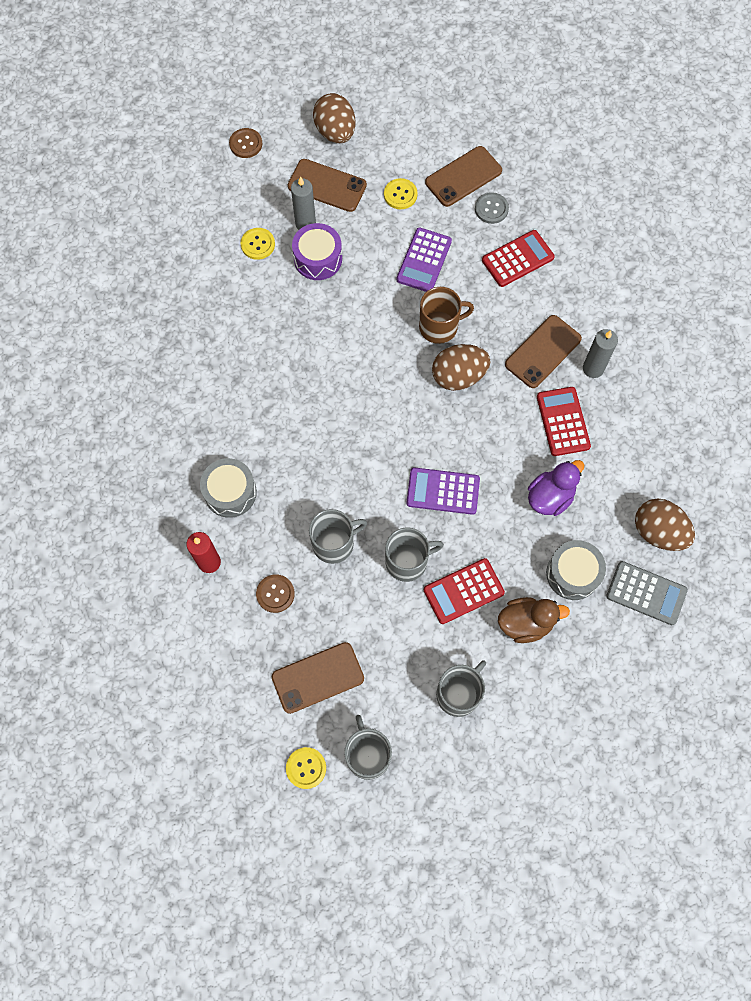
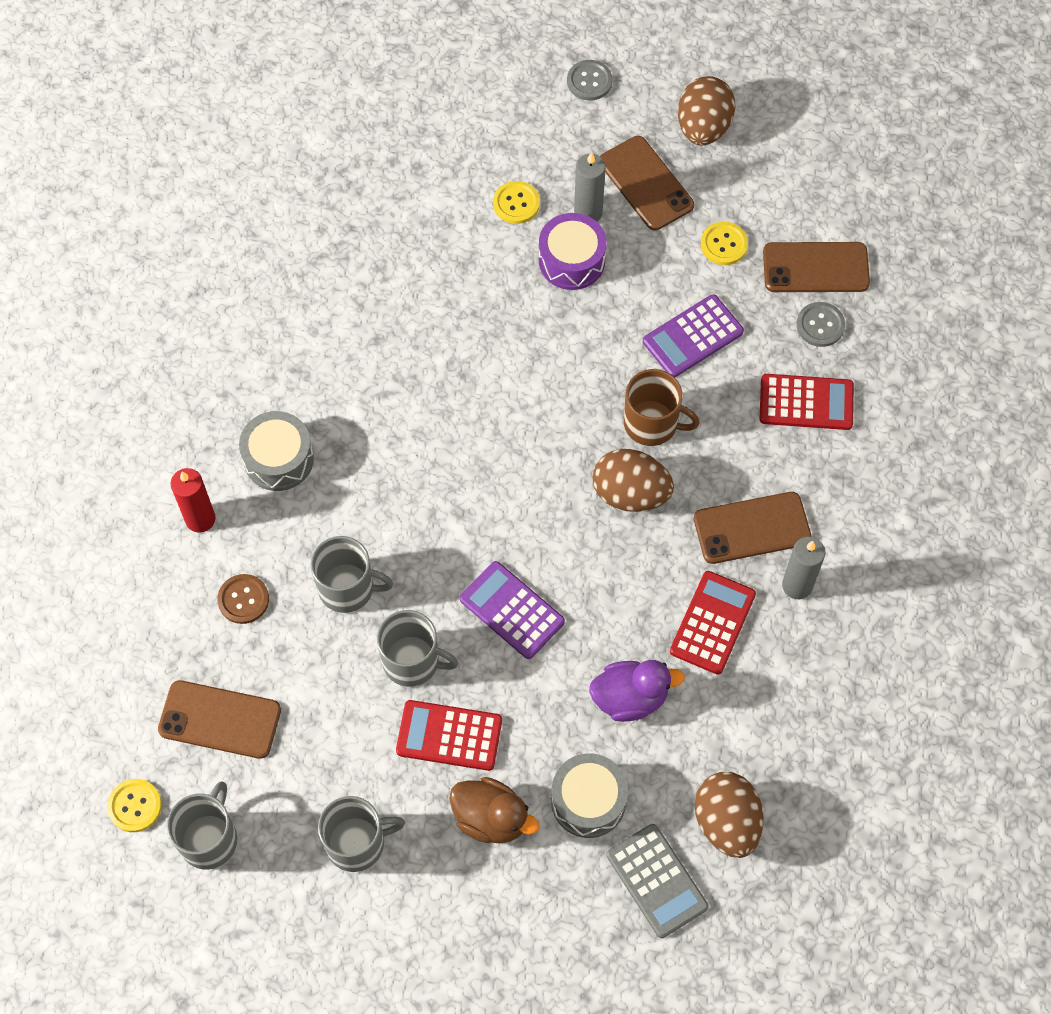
camera: 35 degrees right, 5 degrees down
(246, 144) = (589, 81): brown button -> grey button

